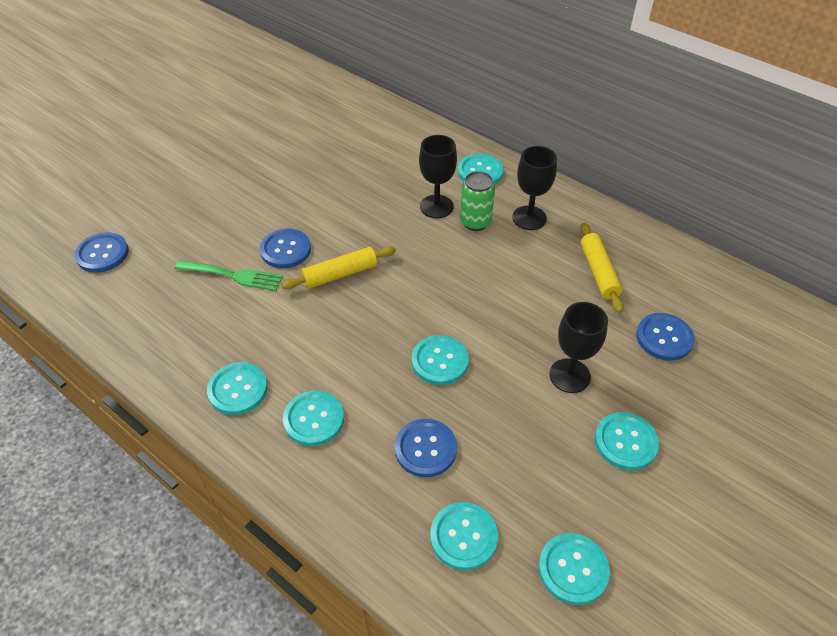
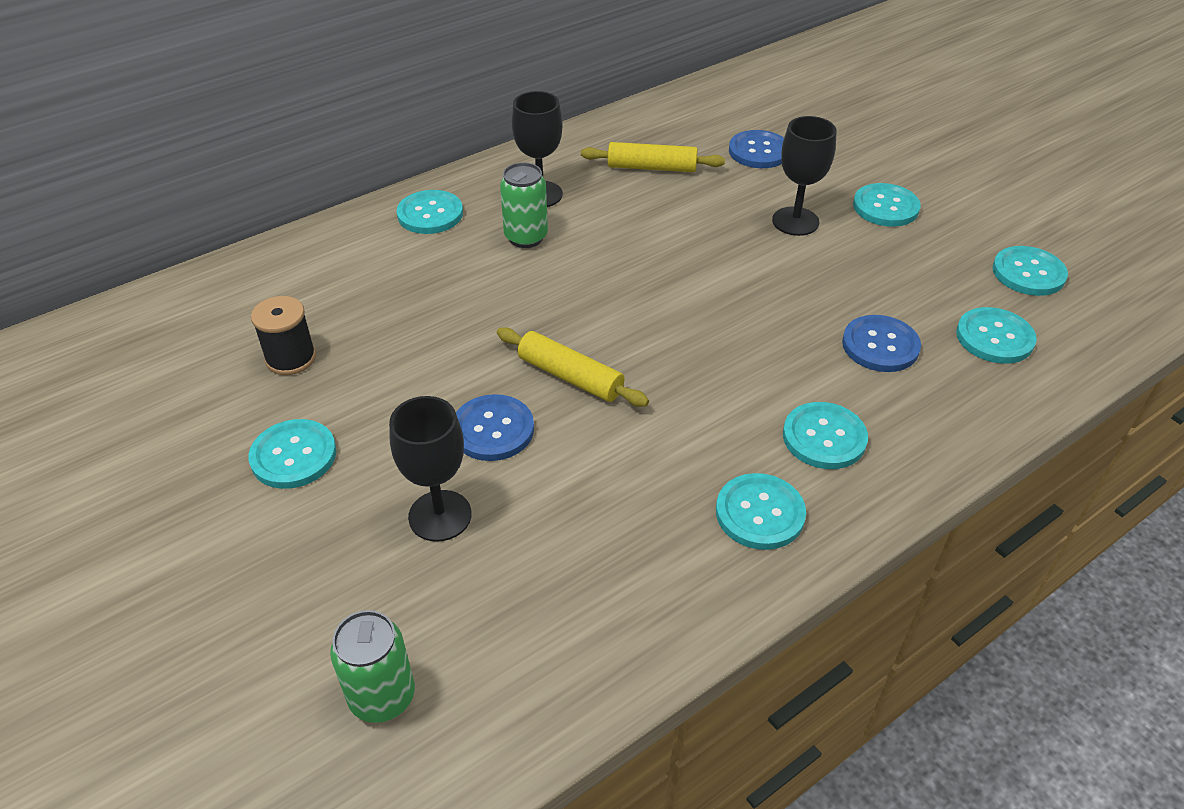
camera: 75 degrees left, 5 degrees down
(102, 254) = (382, 697): blue button -> green can
(233, 275) = (524, 499): green fork -> none
(323, 155) = (291, 358): none -> black spool
(340, 274) = (570, 376): yellow rolling pin -> yellow rolling pin turned 45 degrees counterclockwise
(436, 206) = (478, 264): black goblet -> black goblet (440, 516)
(440, 361) = (753, 311): turquoise button -> turquoise button (293, 456)

